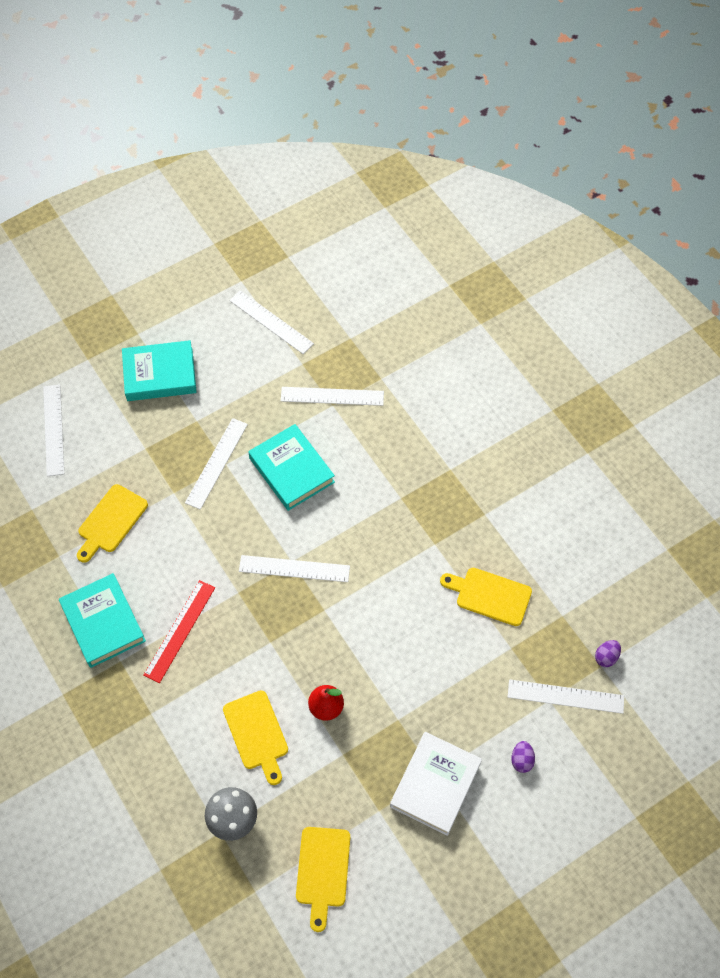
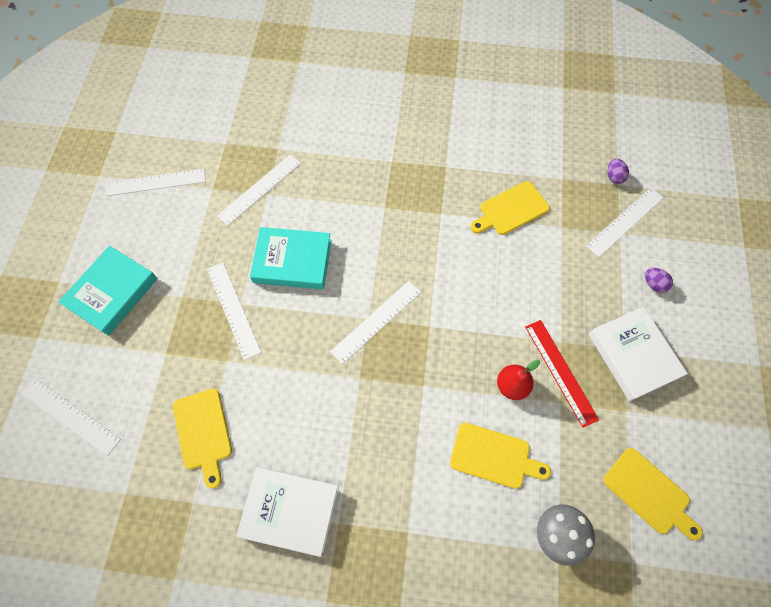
camera: 50 degrees left, 5 degrees up
(103, 622) = (290, 511): turquoise book -> white book
(179, 630) = (353, 450): red ruler -> red ruler (560, 372)

